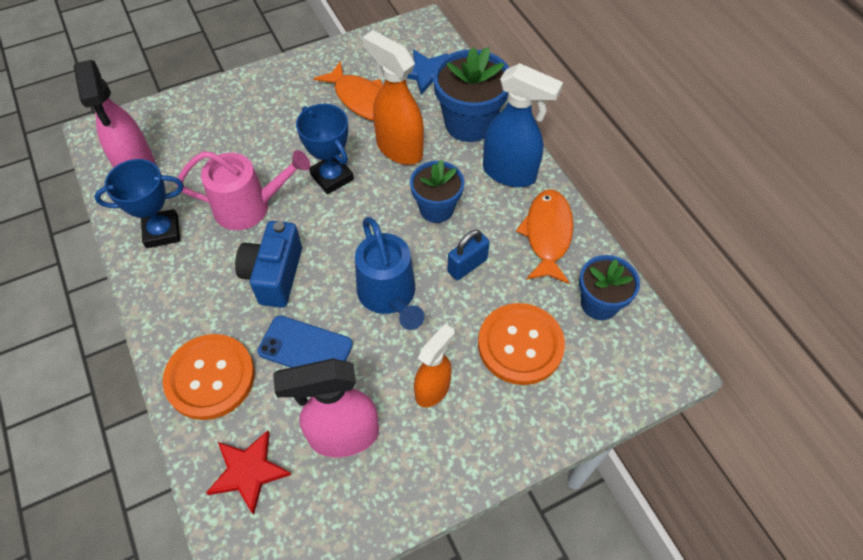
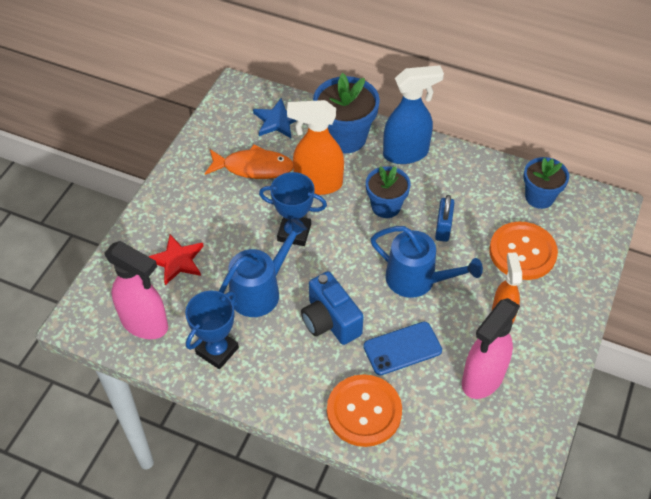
camera: 40 degrees left, 5 degrees down
(248, 471) = (451, 442): red star -> red star (177, 261)
(250, 207) = (260, 291): pink watering can -> blue watering can
(547, 234) = (469, 176): orange fish -> none

